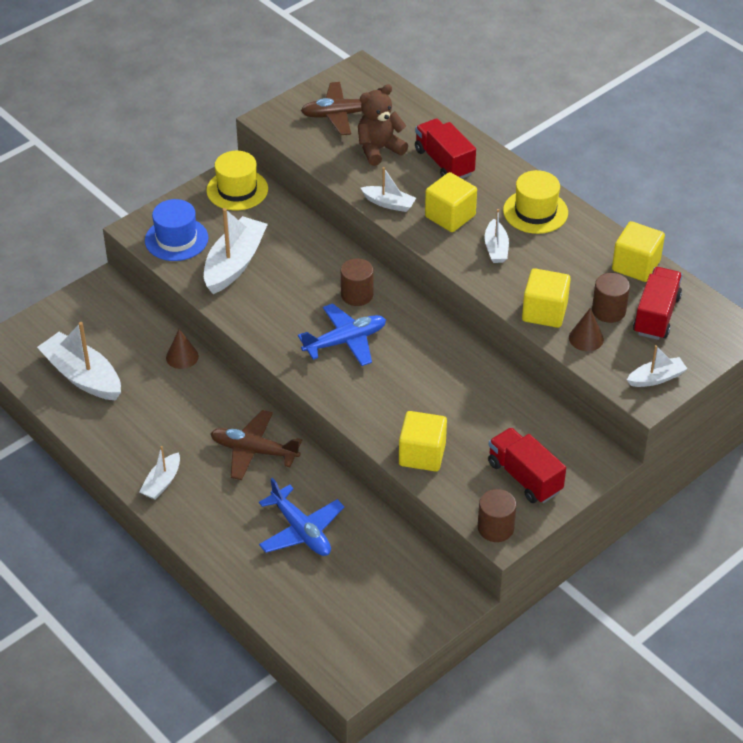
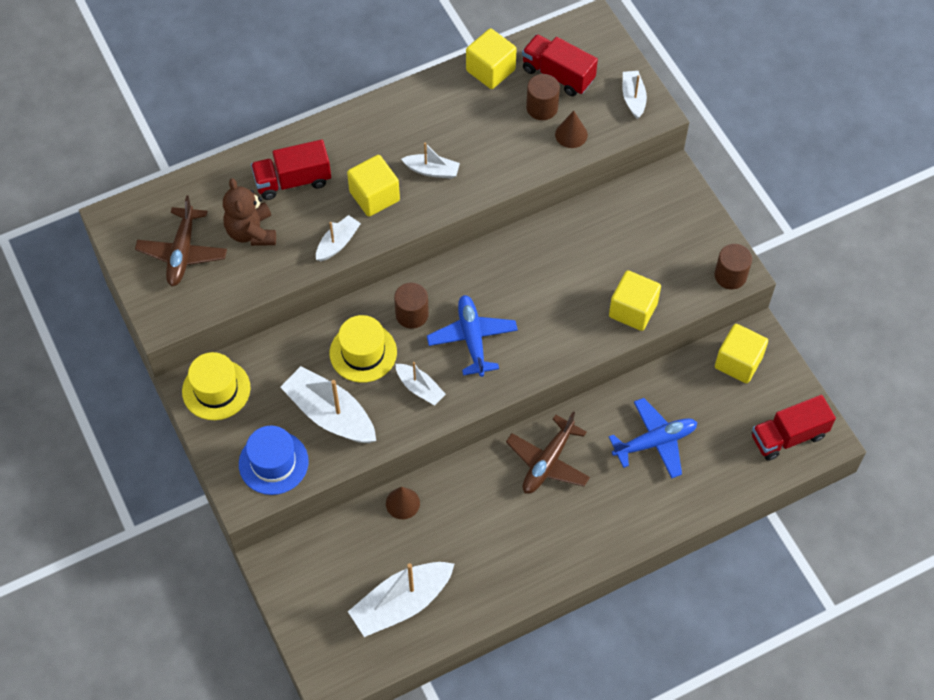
camera: 75 degrees left, 15 degrees up
(162, 482) = (566, 551): white boat -> white boat (420, 388)
(524, 477) = (678, 238): red truck -> red truck (788, 436)
(535, 212) = (392, 125): yellow hat -> yellow hat (363, 352)
(544, 312) = (529, 156): yellow cube -> yellow cube (738, 362)

